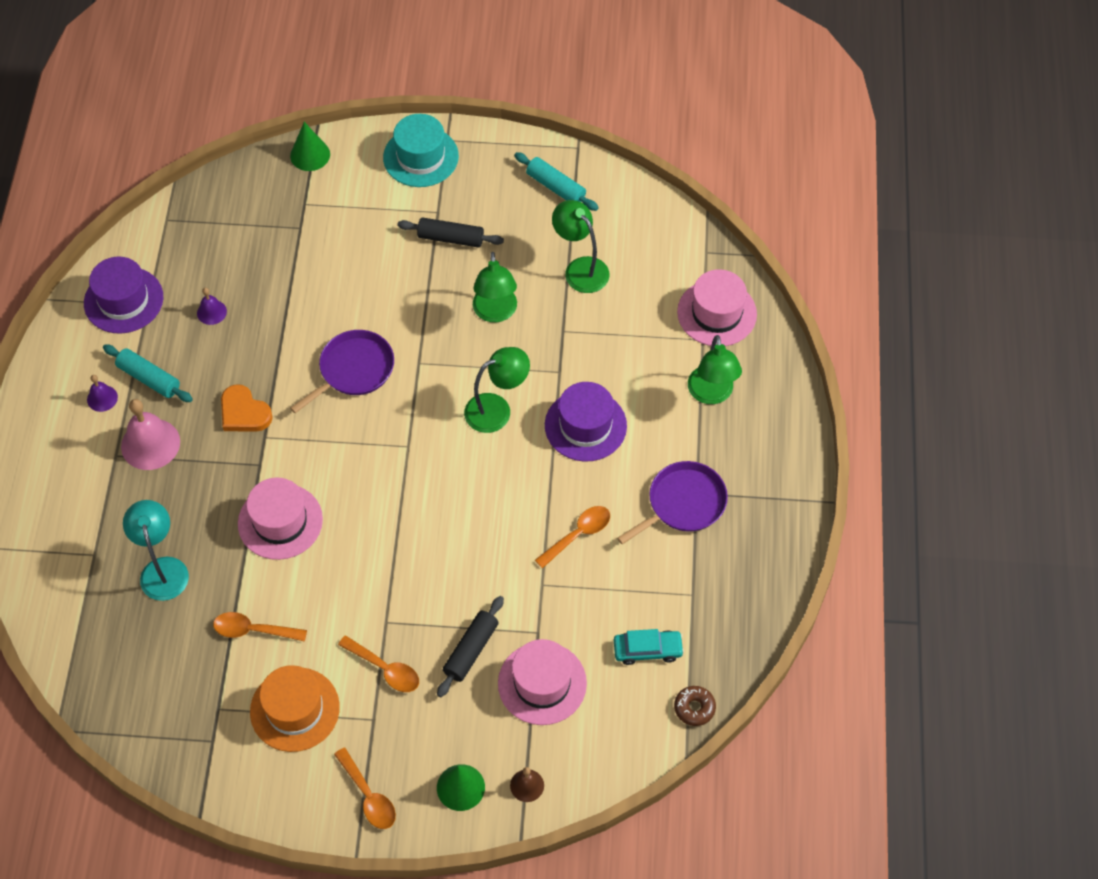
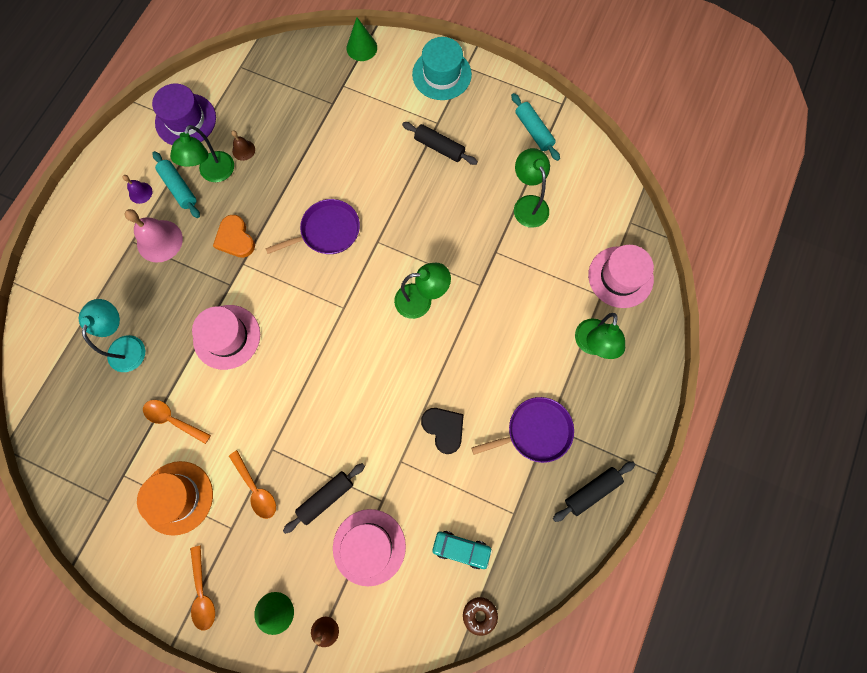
camera: 20 degrees right, 15 degrees up
(211, 312) = (243, 150): purple bell -> brown bell
(495, 313) = (450, 219): green lamp -> green lamp (214, 174)
(578, 535) = (444, 429): orange spoon -> black heart
(585, 425) = (483, 337): purple hat -> none
(769, 543) = (591, 491): none -> black rolling pin

